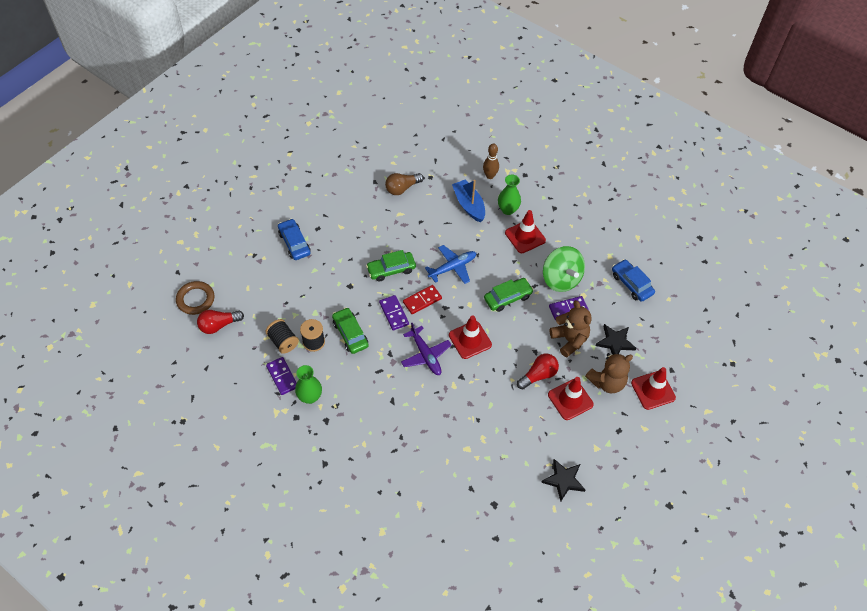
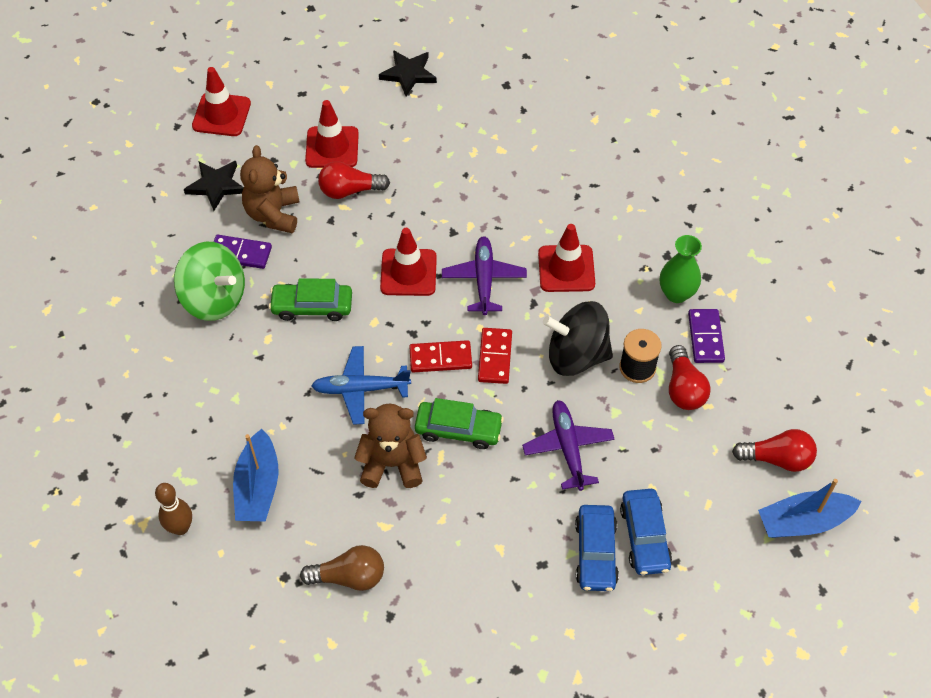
camera: 150 degrees left, 0 degrees up
(195, 299) = (803, 521): brown ring -> blue boat
(283, 341) = (684, 388): black spool -> red light bulb
(331, 284) = (568, 448): none -> purple plane
(350, 334) = (576, 355): green car -> black spinning top
(394, 313) = (495, 357): purple domino -> red domino
(508, 210) = (201, 447): green vase -> none
(525, 236) = (212, 388): red traffic cone -> red traffic cone (566, 269)
(561, 279) = (214, 298): green spinning top -> green spinning top turned 120 degrees clockwise
(607, 382) = (269, 146): brown teddy bear -> brown teddy bear (392, 464)
(631, 284) = (122, 248): blue car -> blue car (644, 536)

